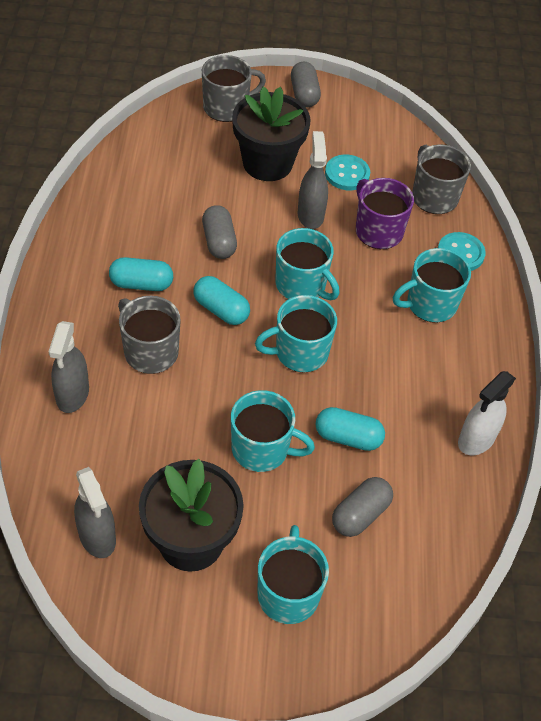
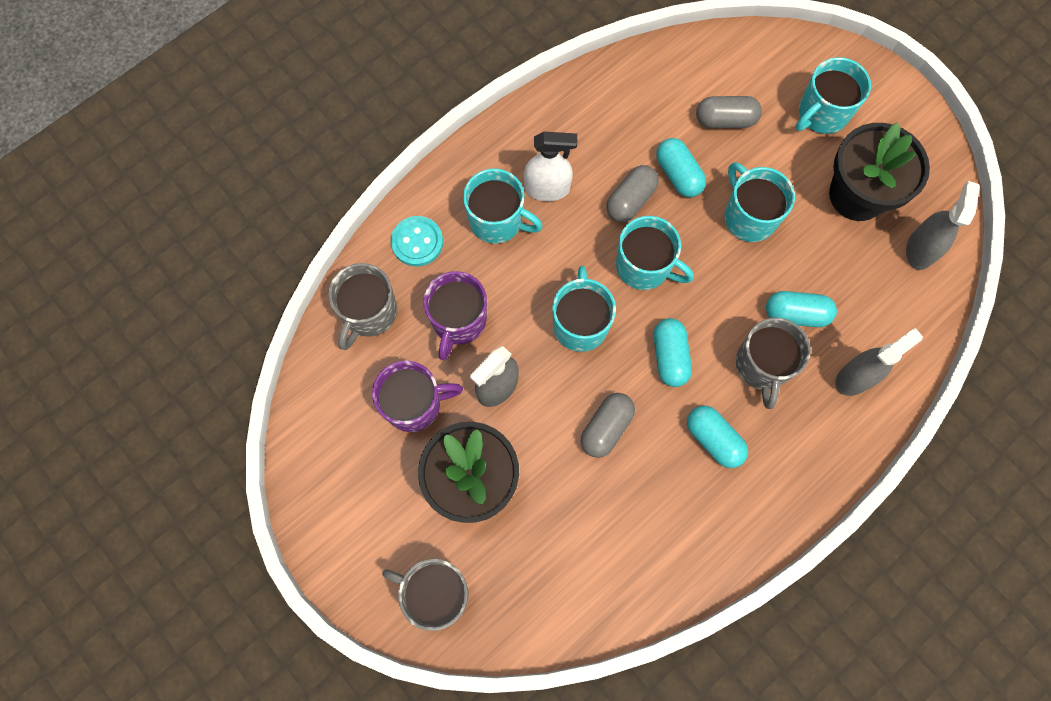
camera: 130 degrees left, 20 degrees up
(157, 405) = (796, 314): none -> turquoise capsule
(304, 94) = (341, 542): grey capsule -> grey capsule (630, 200)
(347, 174) = (414, 404): turquoise button -> purple mug
(476, 439) = (589, 100): white spray bottle -> white spray bottle (547, 189)

